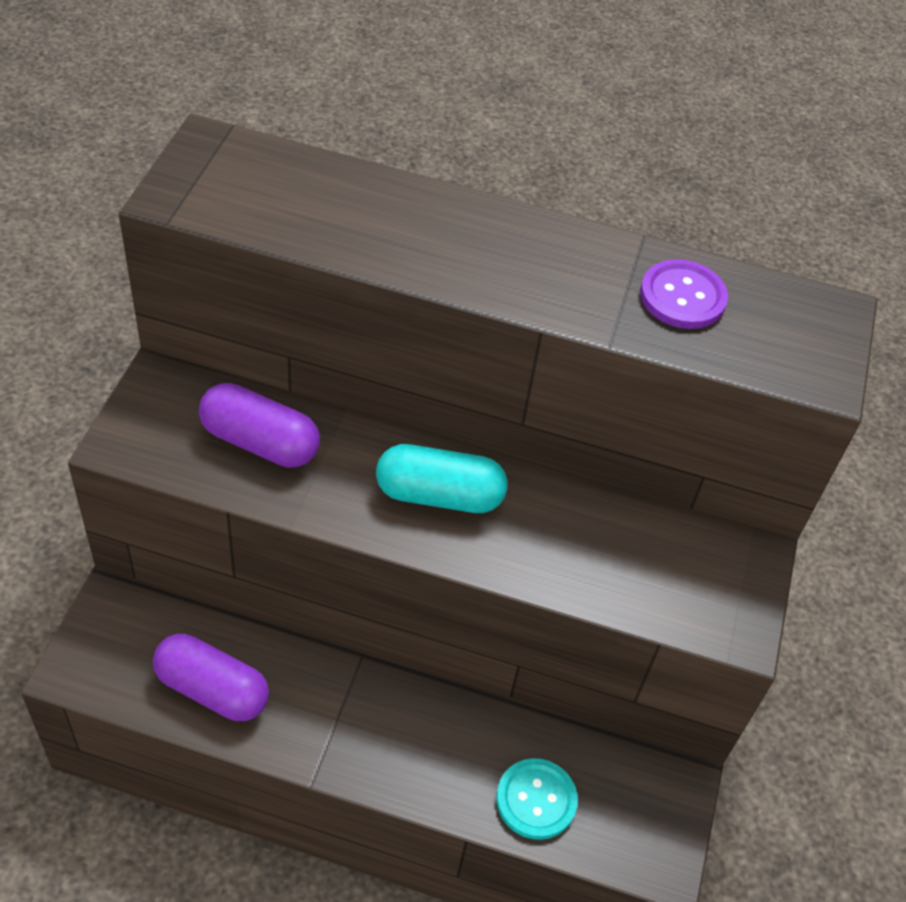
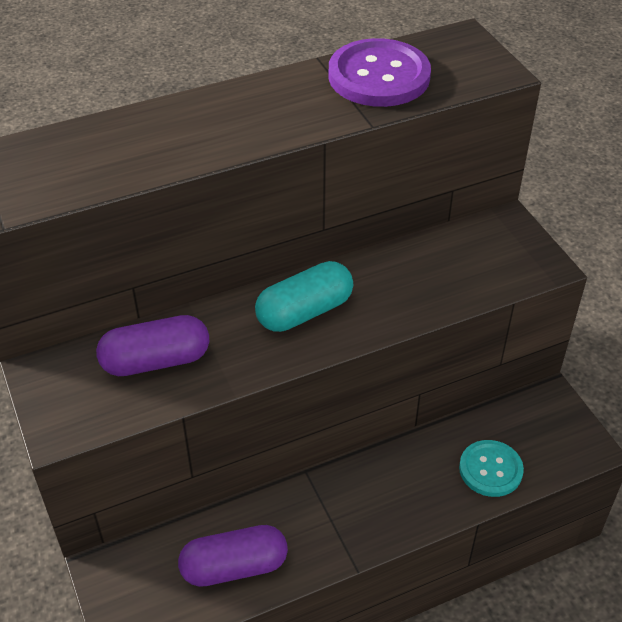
camera: 35 degrees left, 5 degrees down
(682, 297) = (379, 76): purple button -> purple button, size x1.55

